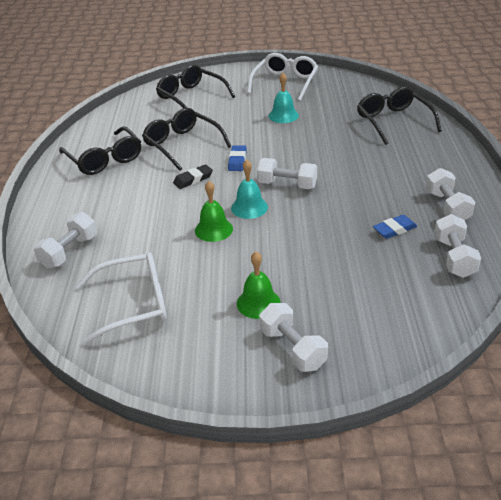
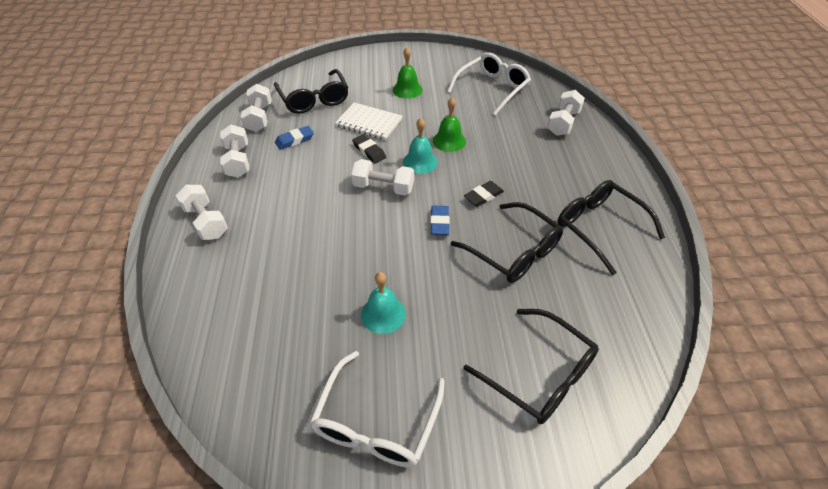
camera: 175 degrees right, 10 degrees up
(134, 304) = (492, 89): white glasses -> white glasses turned 150 degrees clockwise
(292, 348) = (385, 68): white dumbbell -> white dumbbell (206, 222)
(305, 218) = (369, 151): none -> black eraser
(309, 251) = (369, 123): none -> white notebook
(393, 121) = (230, 295): black glasses -> black glasses (314, 99)

